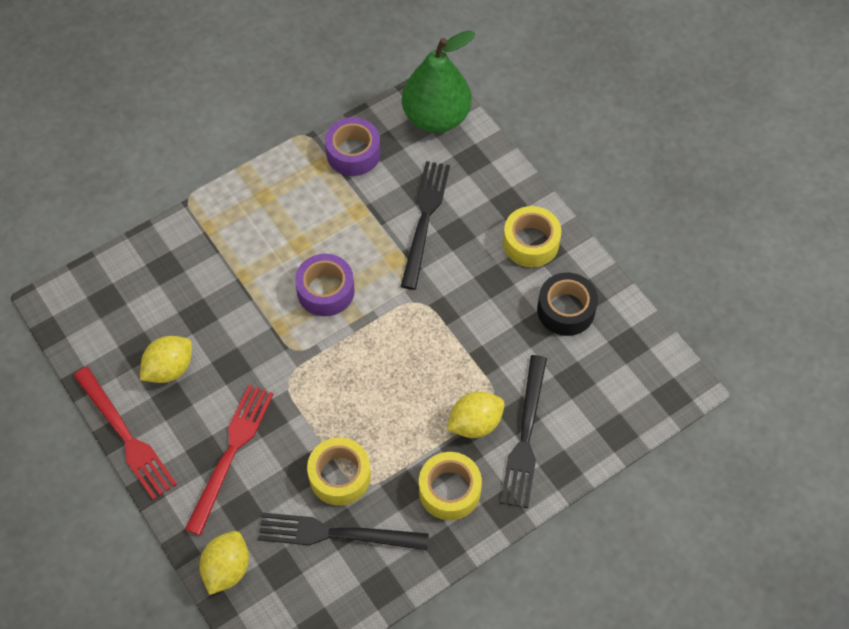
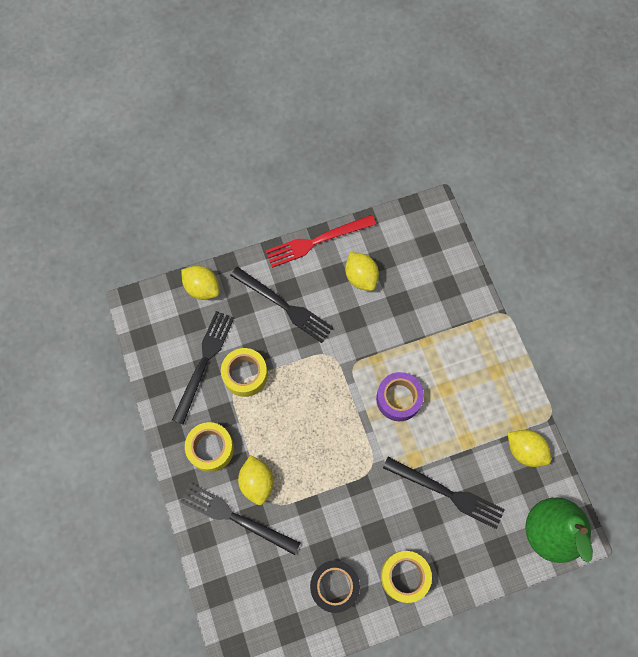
camera: 105 degrees right, 10 degrees up
(231, 453) = (284, 306): red fork -> black fork
(353, 153) = (525, 450): purple tape -> yellow lemon

